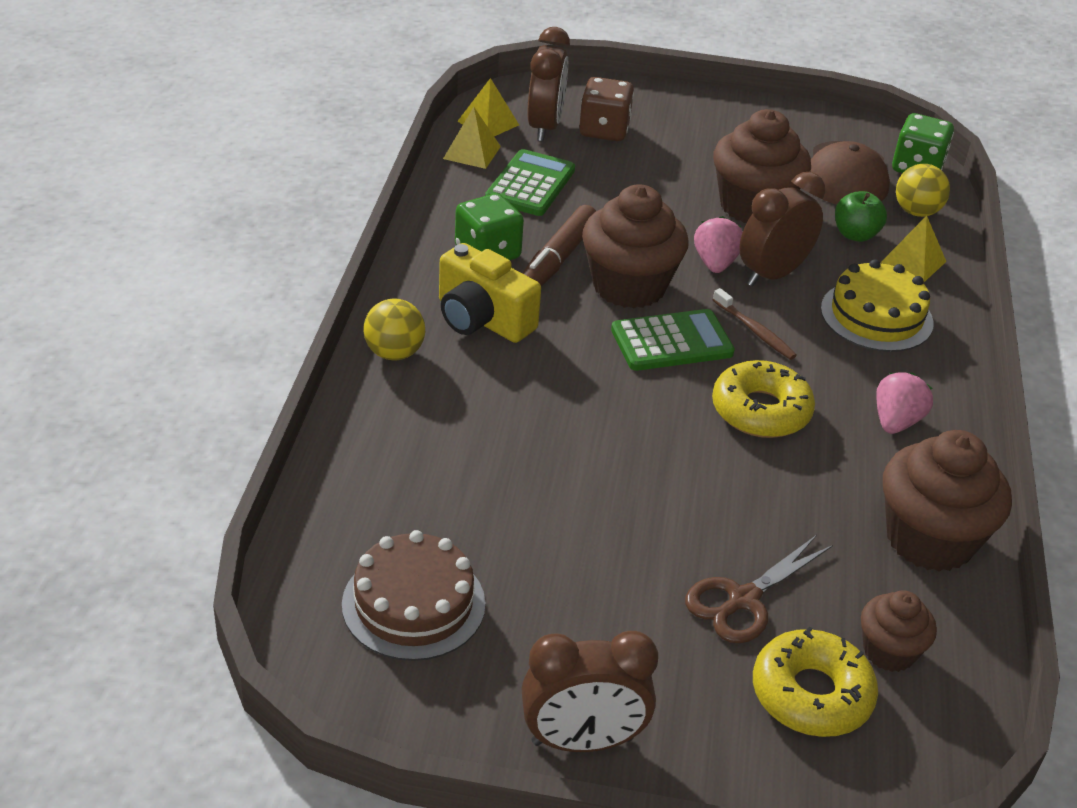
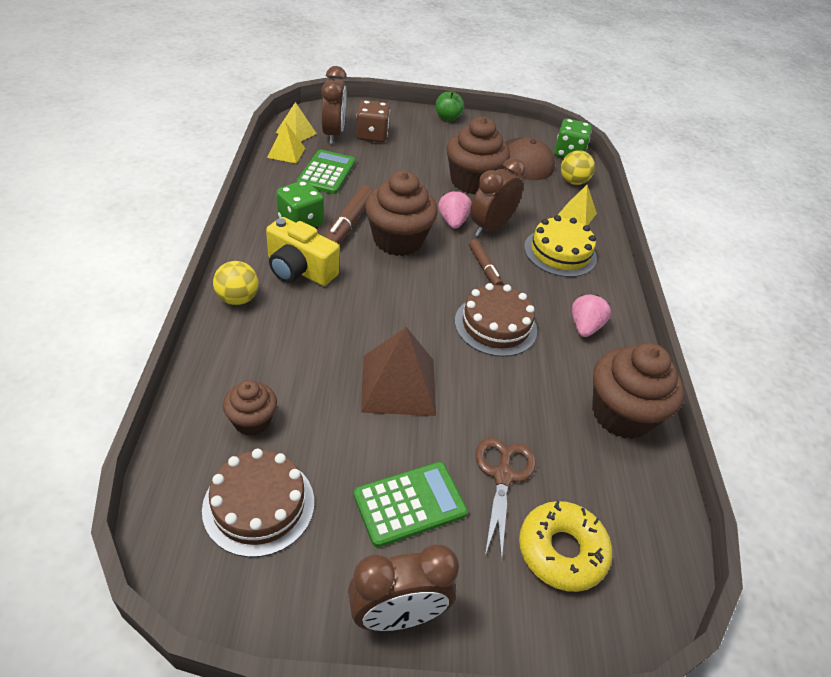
camera: 10 degrees left, 5 degrees up
(610, 477) = (398, 384): none -> brown pyramid
(671, 342) = (430, 278): green calculator -> green calculator (409, 504)
(743, 600) = (503, 475): brown scissors -> brown scissors turned 150 degrees clockwise
(755, 331) = (484, 267): brown toothbrush -> brown marker
(760, 411) = (495, 325): yellow donut -> brown cake
(855, 235) = (538, 198): green apple -> green apple (447, 118)
(889, 651) = (610, 508): brown cupcake -> brown cupcake (252, 421)

